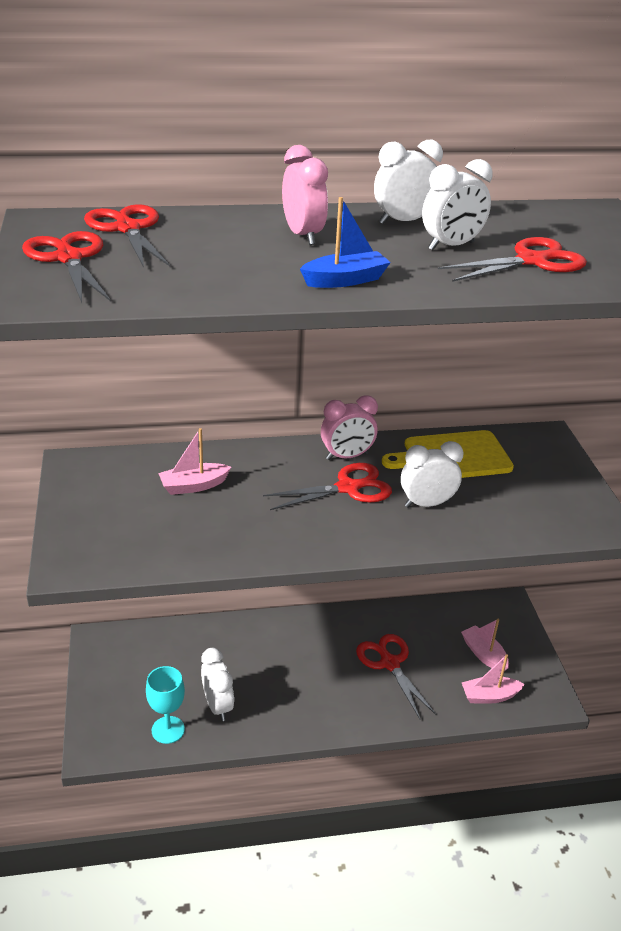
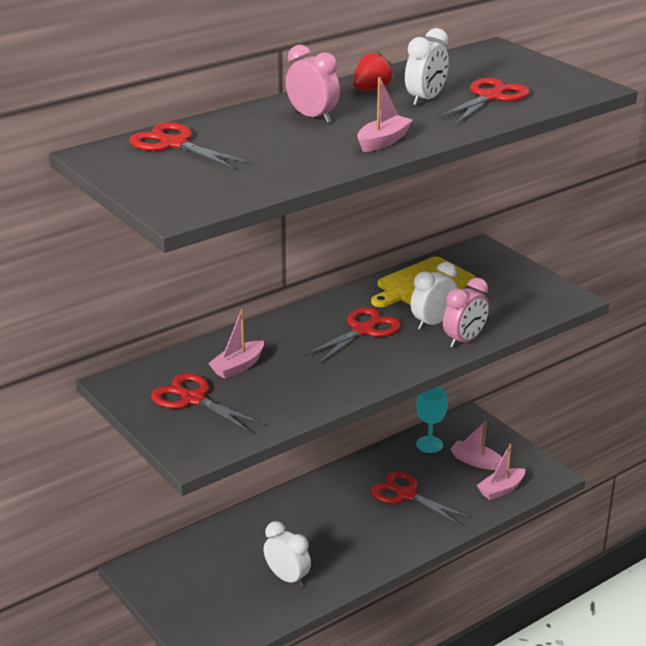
camera: 25 degrees left, 5 degrees down
(69, 258) = (162, 176): red scissors -> red scissors (193, 399)
(168, 730) = (259, 611): turquoise goblet -> turquoise goblet (429, 444)
(345, 280) = (383, 141): blue boat -> pink boat
(347, 456) = (341, 308): pink clock -> pink clock (464, 340)
(403, 222) = (371, 90): white clock -> red strawberry

